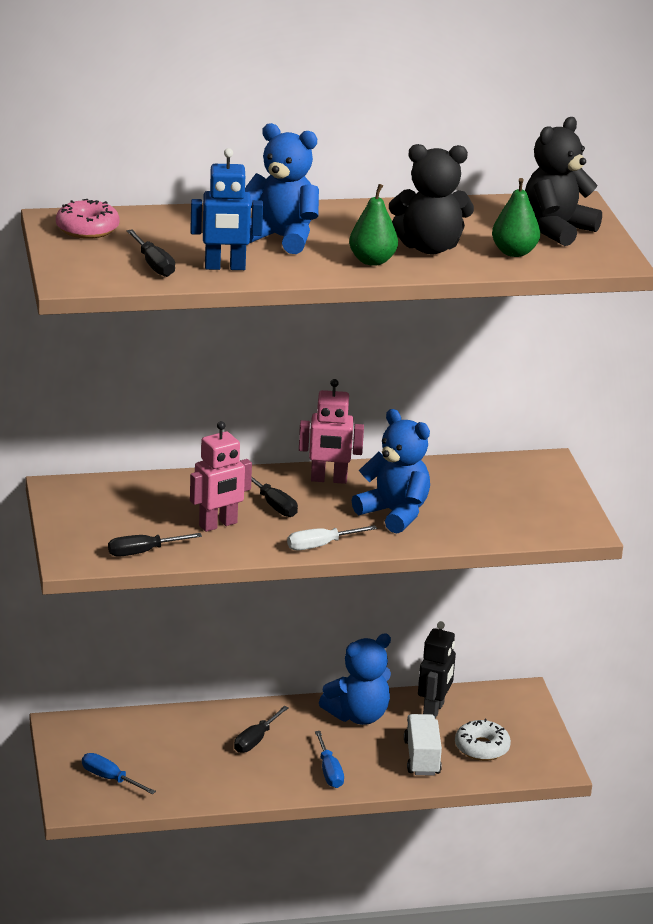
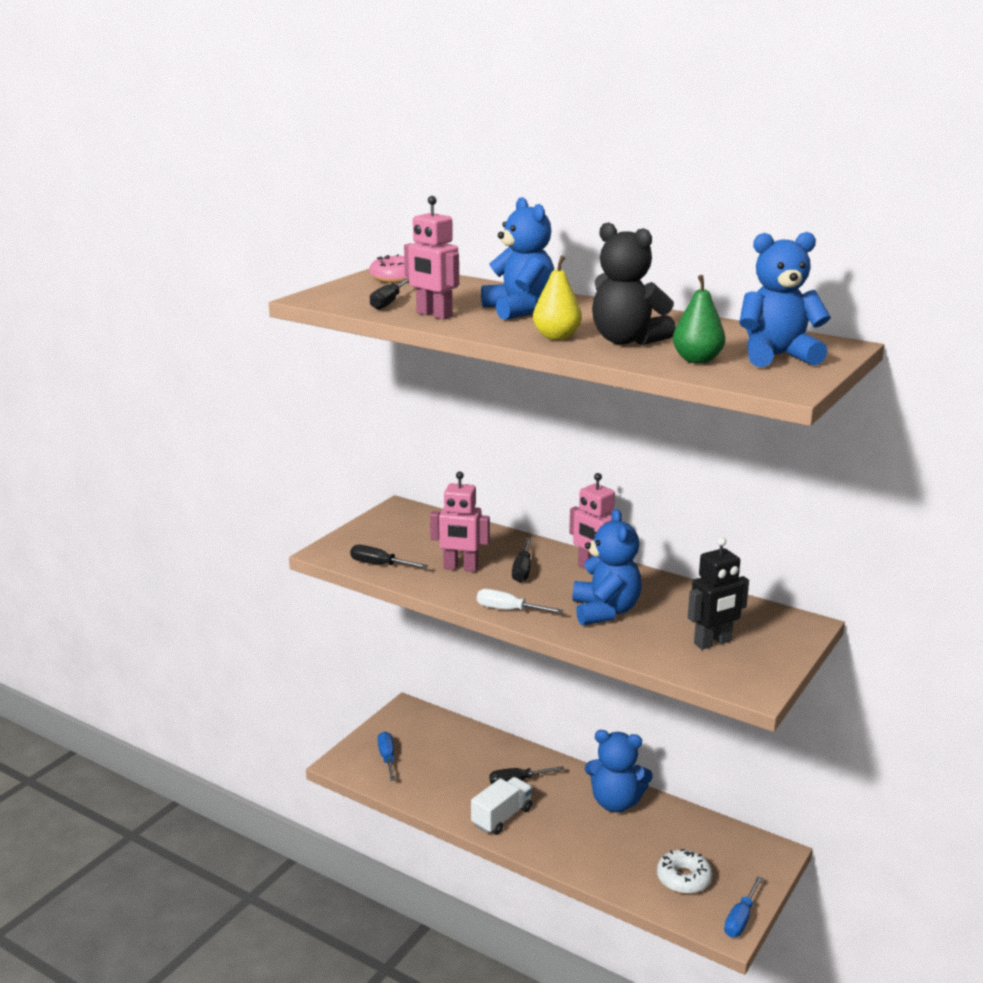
camera: 45 degrees right, 5 degrees down
(225, 267) = (434, 315): blue robot -> pink robot
(329, 771) = (538, 832): blue screwdriver -> blue screwdriver (741, 918)
(372, 261) = (556, 337): green pear -> yellow pear
(422, 758) = (623, 860): white truck -> white truck (502, 817)
(434, 710) = (681, 828): black robot -> black robot (713, 642)
(557, 230) = (776, 356): black teddy bear -> blue teddy bear

